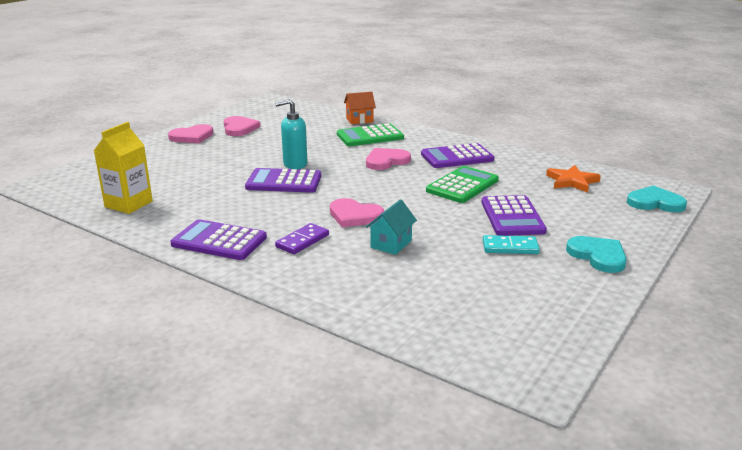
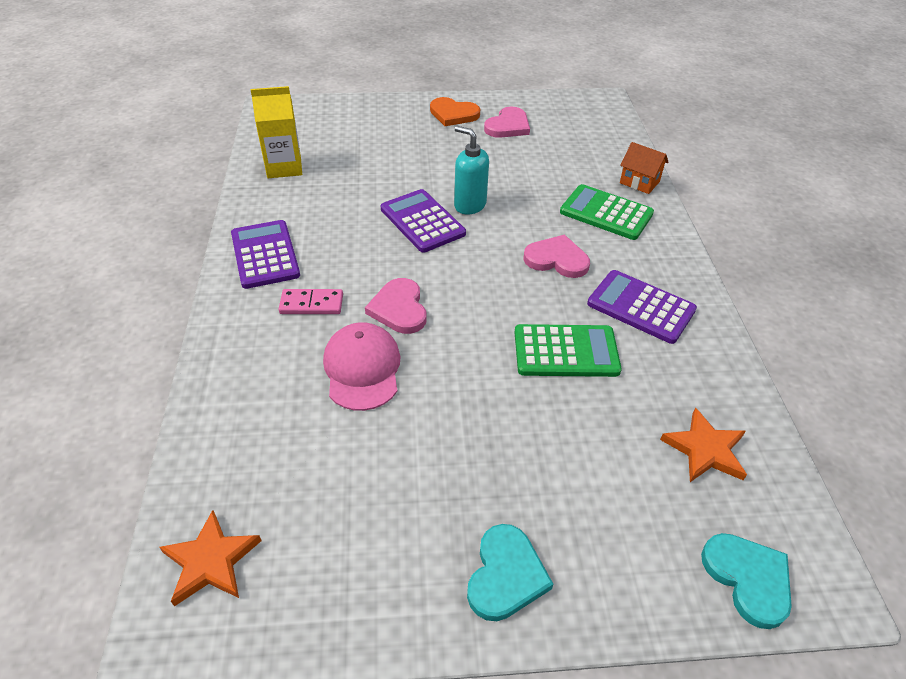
camera: 50 degrees right, 20 degrees up
(192, 136) = (453, 114): pink heart -> orange heart
(302, 241) = (311, 304): purple domino -> pink domino
(391, 244) = (362, 369): turquoise house -> pink cap
(492, 345) = (211, 561): none -> orange star
(510, 247) = (447, 473): turquoise domino -> none
(512, 217) = (530, 437): purple calculator -> none

